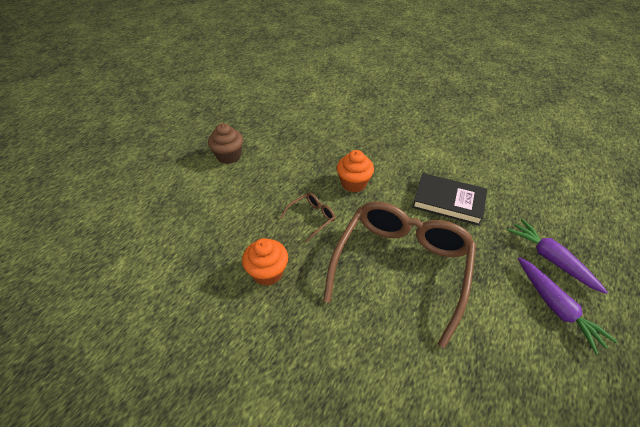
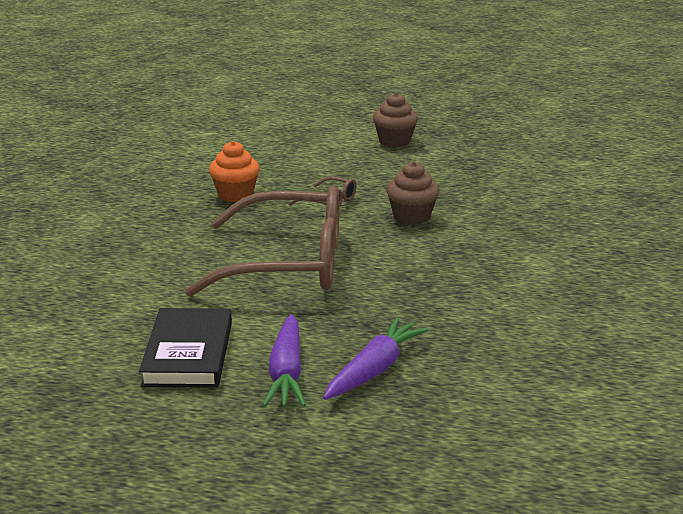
camera: 70 degrees right, 20 degrees down
(353, 183) = (411, 217): orange cupcake -> brown cupcake
(448, 201) = (433, 284): black book -> black book (188, 354)
(556, 307) = (286, 372): purple carrot -> purple carrot turned 45 degrees counterclockwise

